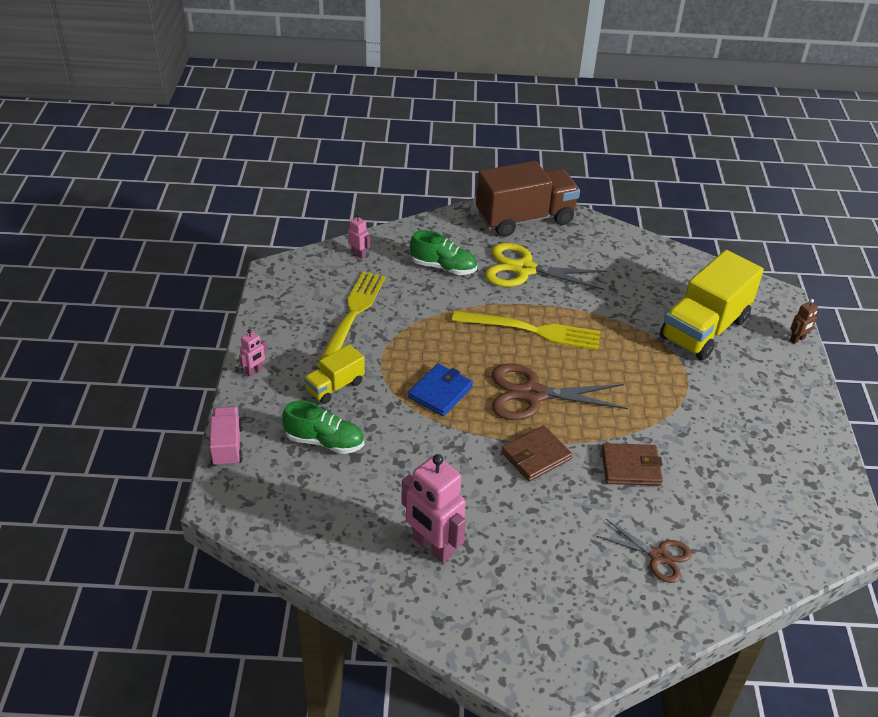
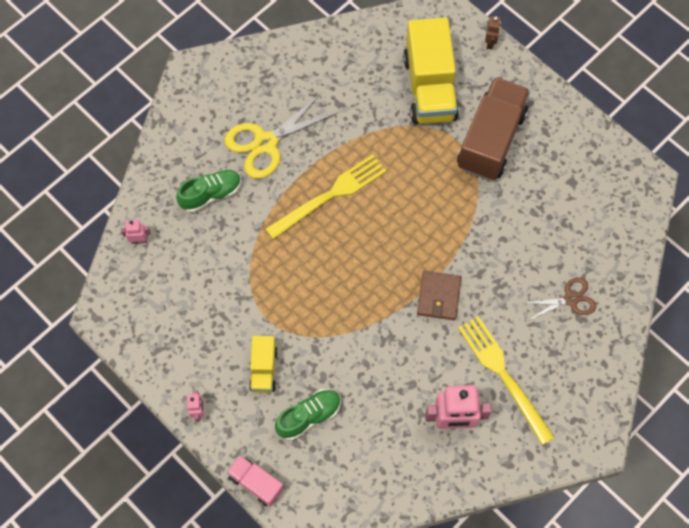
camera: 45 degrees left, 25 degrees up
(352, 315) = (203, 299): yellow fork -> yellow fork (503, 375)
(440, 392) = (332, 306): blue wallet -> none
(525, 219) = (213, 90): brown truck -> brown truck (491, 140)
(533, 394) = (387, 250): brown scissors -> none
(631, 467) = (497, 249): brown wallet -> none

